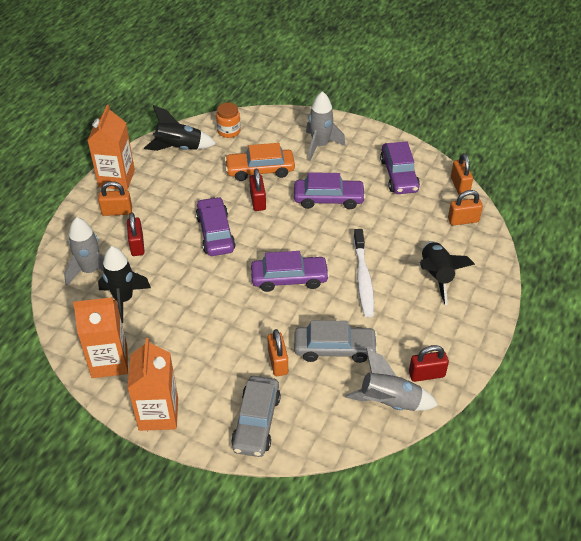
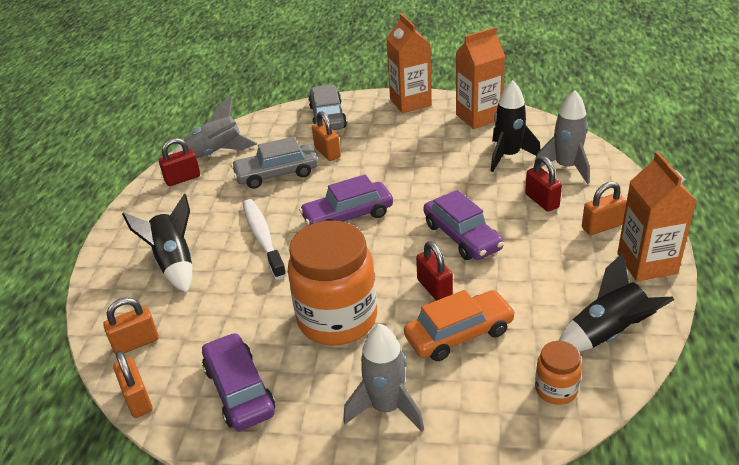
camera: 165 degrees right, 10 degrees down
(328, 199) = (337, 319): purple car -> orange jar

